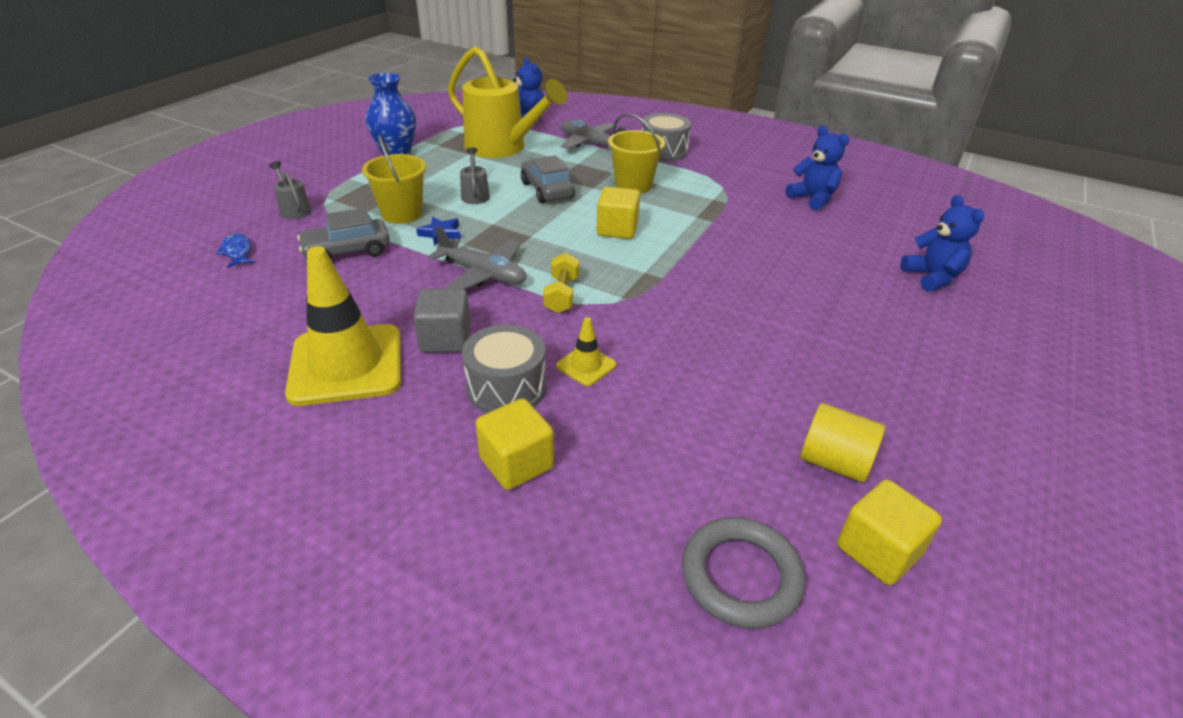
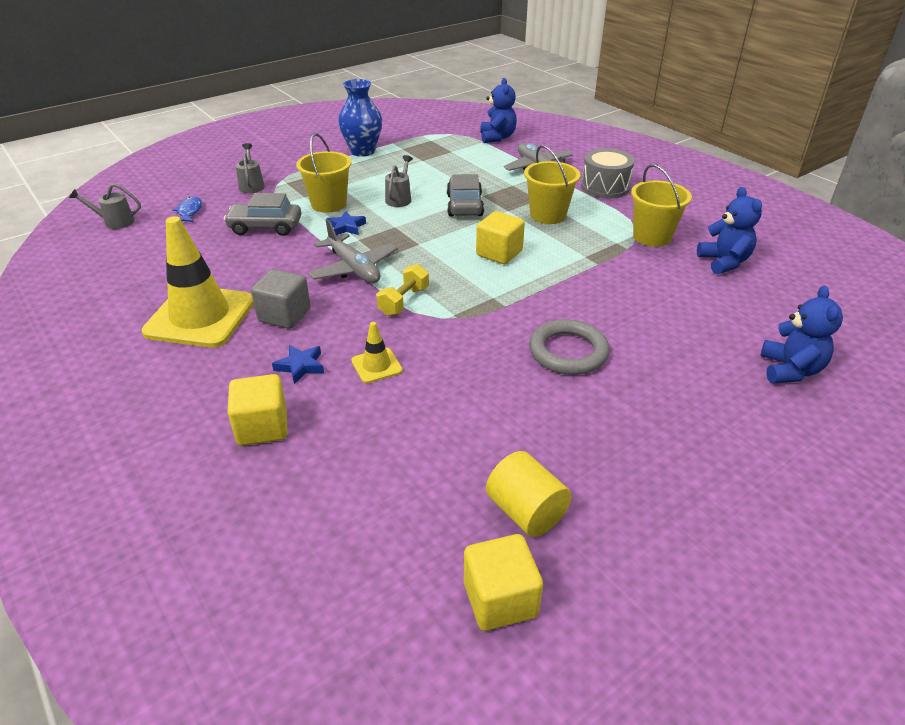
camera: 25 degrees right, 0 degrees up
(144, 282) = (115, 222): none -> grey watering can
(502, 148) = (455, 160): yellow watering can -> none
(506, 387) = (300, 366): grey drum -> blue star
(738, 188) = (652, 237): none -> yellow bucket
(741, 576) = (363, 574): grey ring -> grey ring (568, 352)

